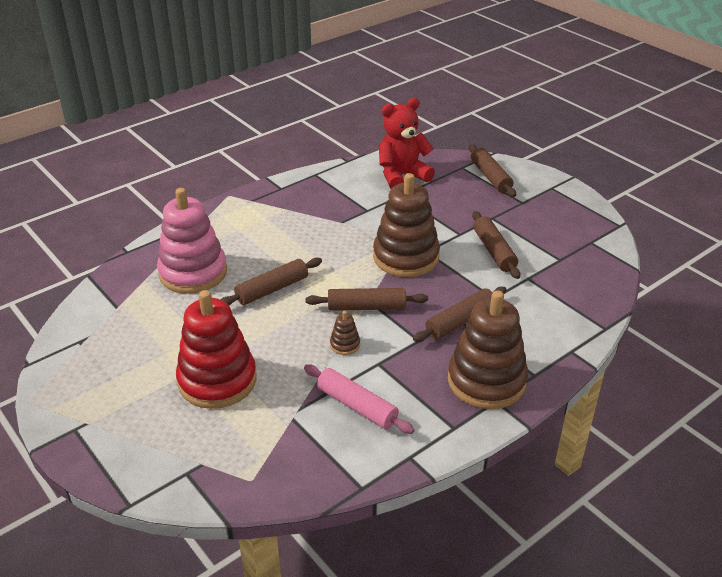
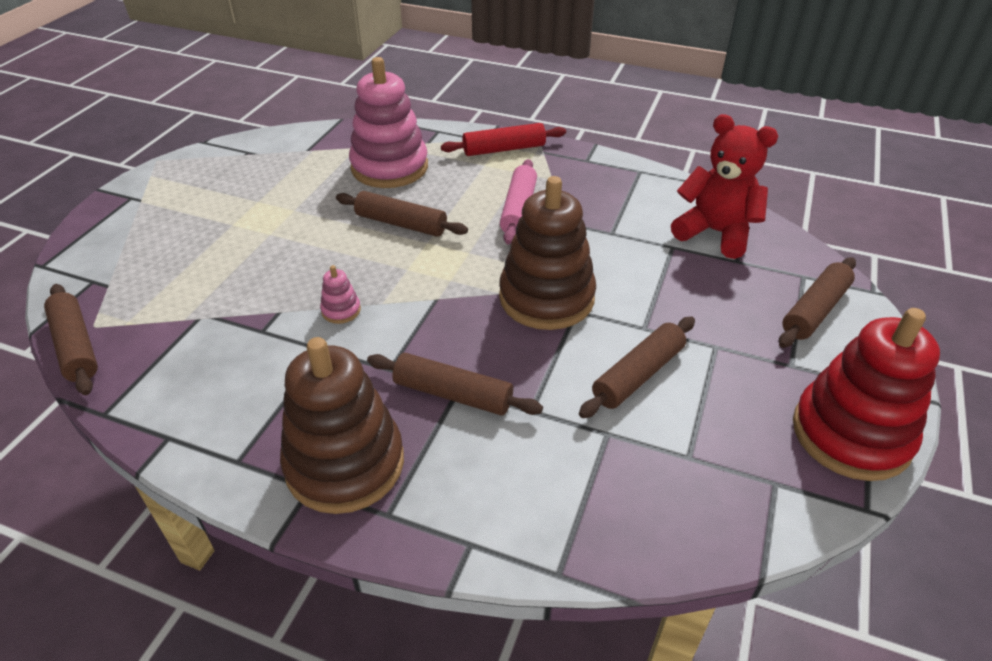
camera: 60 degrees right, 5 degrees up
(217, 380) = (233, 247): red stacking toy -> red stacking toy (851, 434)
(229, 215) = (504, 149): none -> red rolling pin
(345, 345) = (341, 310): brown stacking toy -> pink stacking toy
(357, 406) = (238, 359): pink rolling pin -> pink rolling pin (518, 209)
(366, 307) = (421, 302): brown rolling pin -> brown rolling pin (76, 346)

